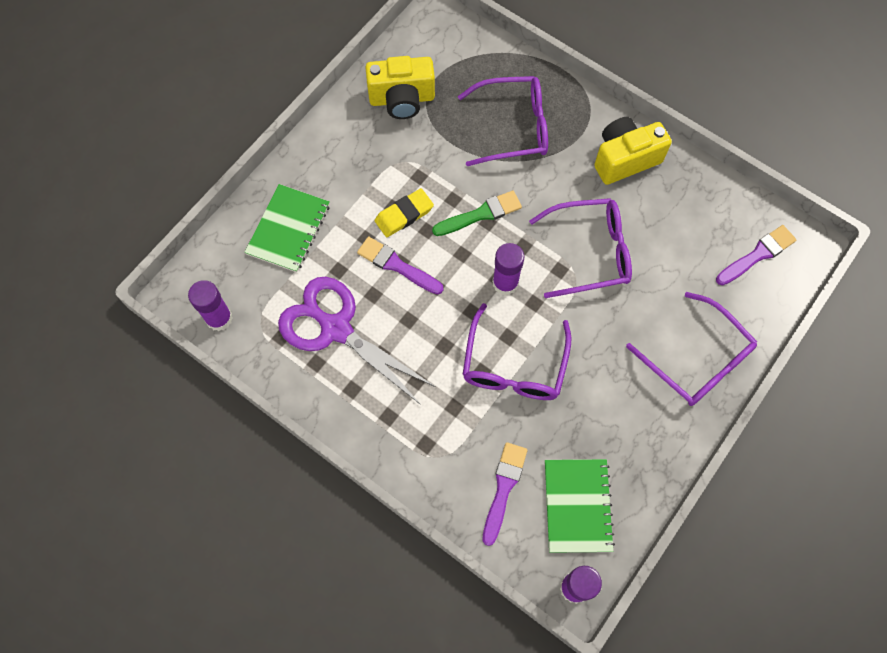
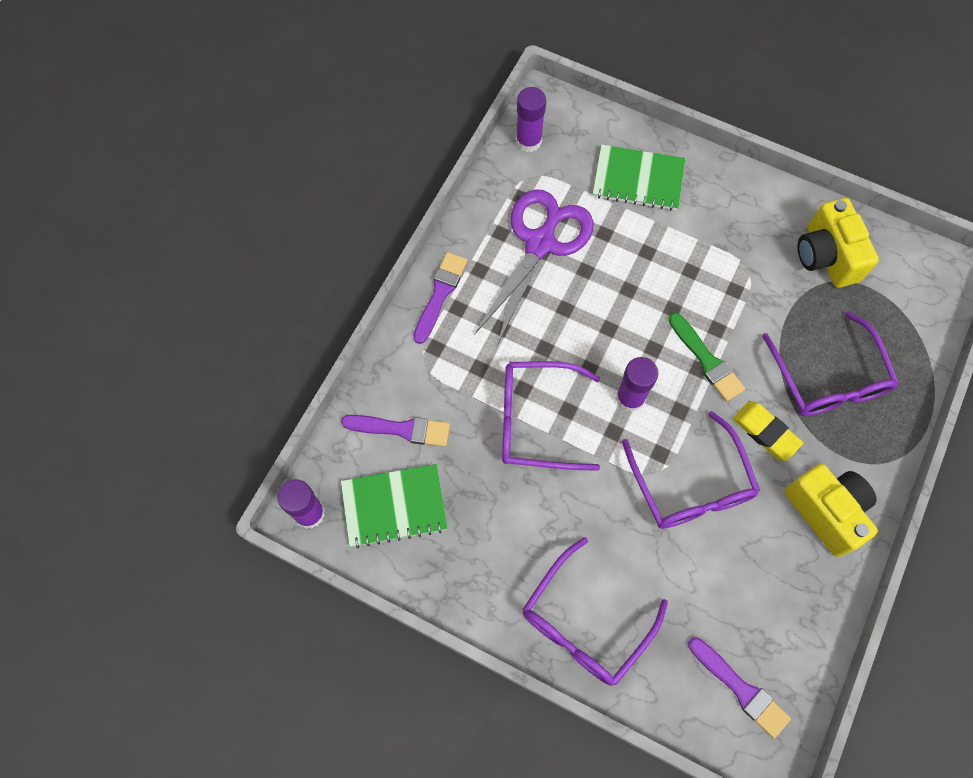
camera: 80 degrees right, 0 degrees up
(397, 265) = (623, 287): purple brush -> purple brush (440, 294)
(404, 215) = (684, 283): yellow eraser -> yellow eraser (765, 432)

